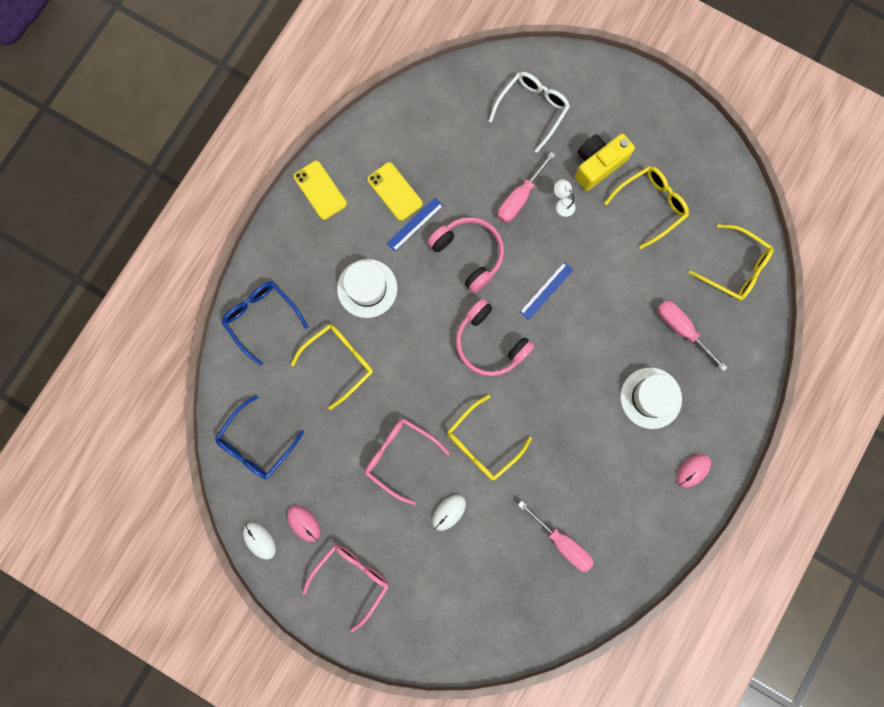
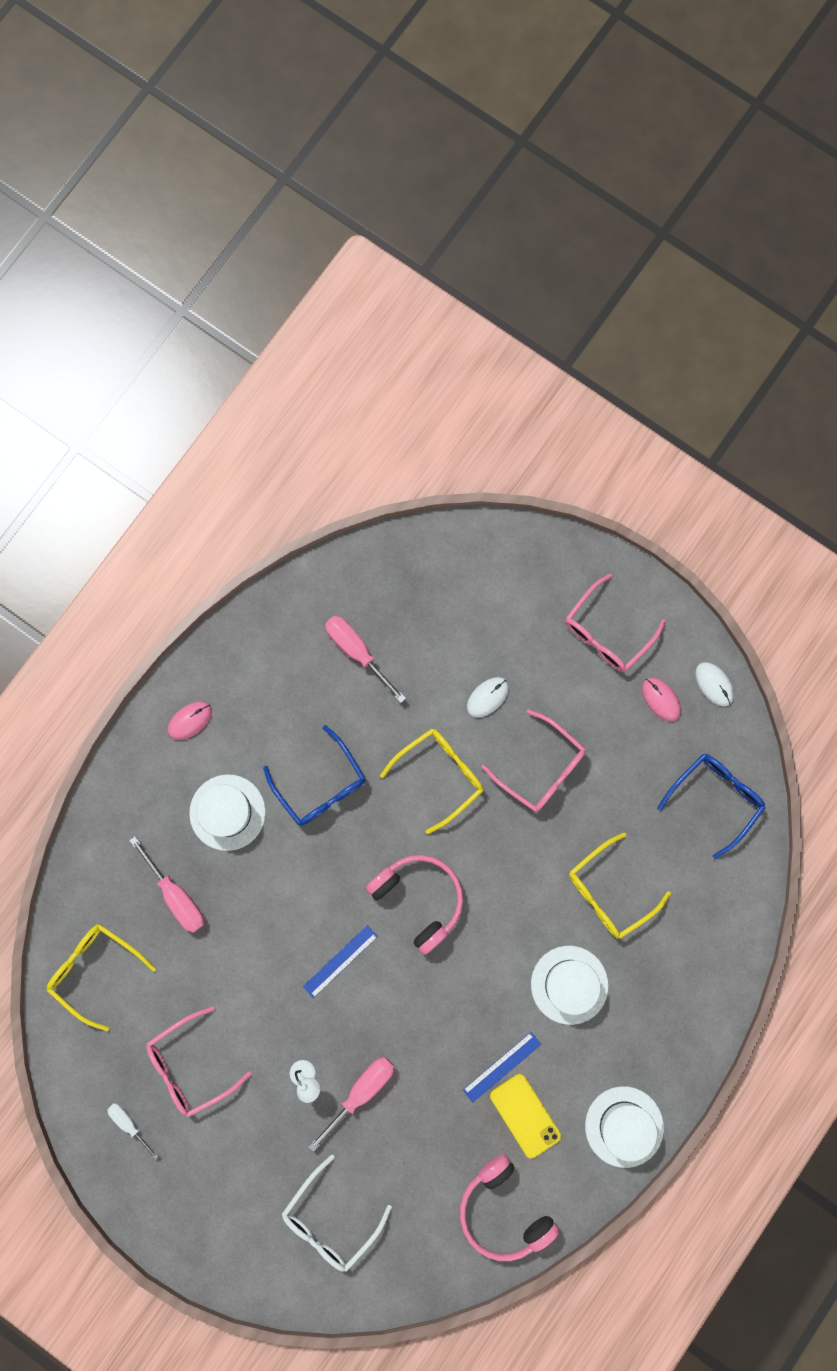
camera: 175 degrees left, 0 degrees up
(262, 318) = (705, 957): blue glasses -> blue glasses (320, 785)
(320, 190) = (624, 1126): yellow phone -> white hat
(469, 254) = (434, 1019): pink headphones -> pink headphones (503, 1209)
(597, 165) = (252, 1129): yellow camera -> none
(650, 205) = (190, 1065): yellow glasses -> pink glasses
(689, 161) = (129, 1124): none -> white screwdriver

